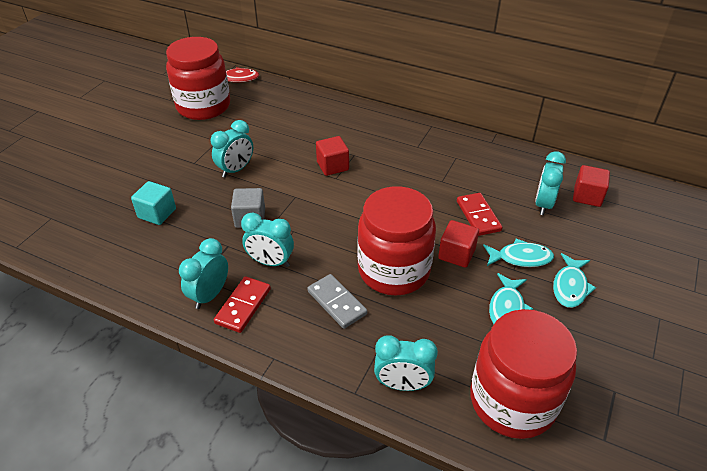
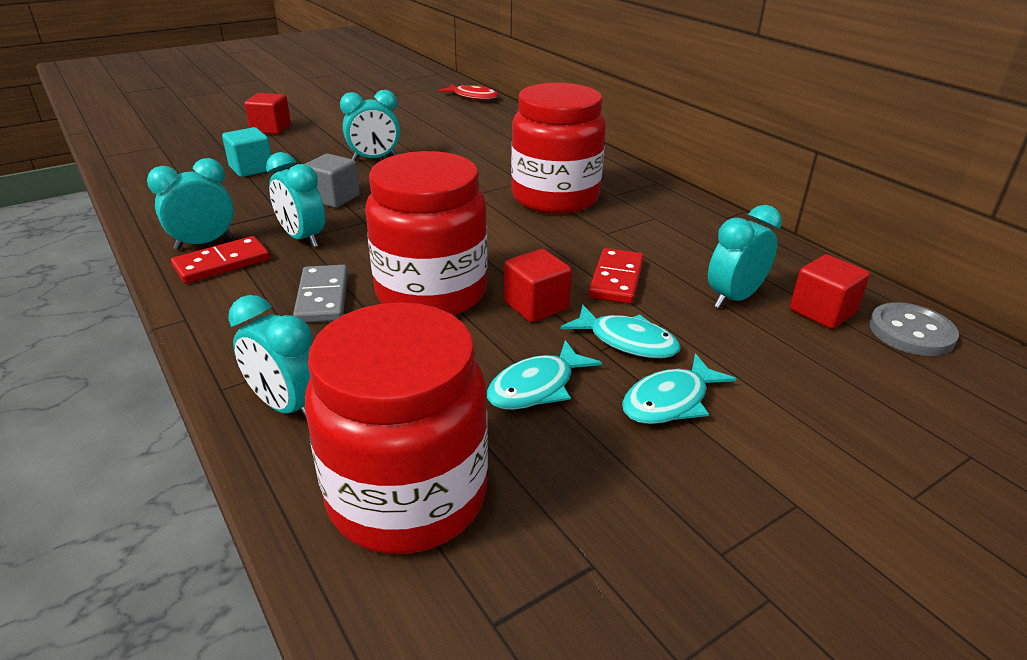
camera: 30 degrees right, 10 degrees down
(203, 106) = (410, 108): red jar -> red jar (555, 197)
(332, 166) = (484, 183): red cube -> red cube (271, 129)
(631, 193) = (911, 332): none -> grey button

